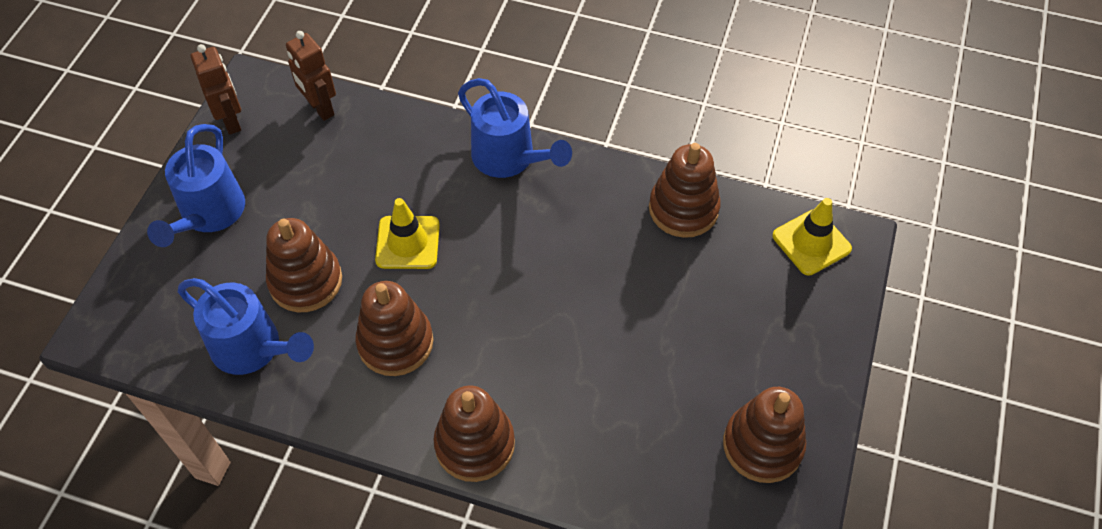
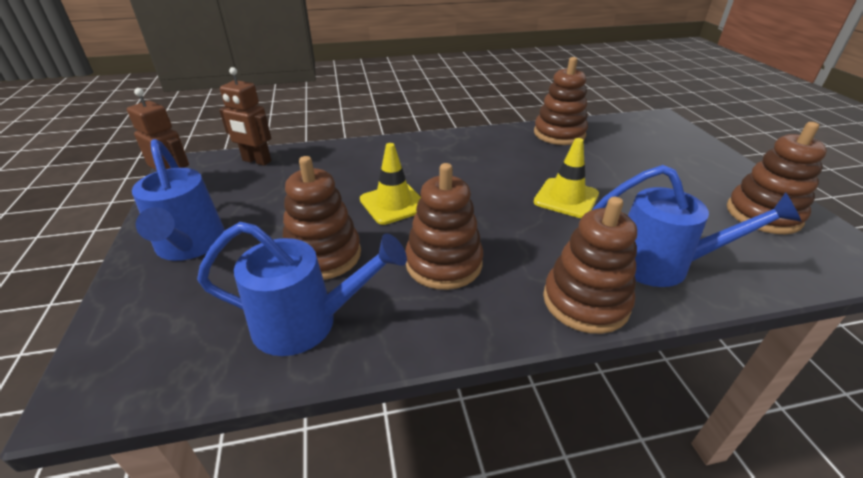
camera: 30 degrees left, 20 degrees down
(510, 159) = (426, 145): blue watering can -> blue watering can (663, 264)
(811, 242) = (644, 125): yellow traffic cone -> yellow traffic cone (566, 198)

